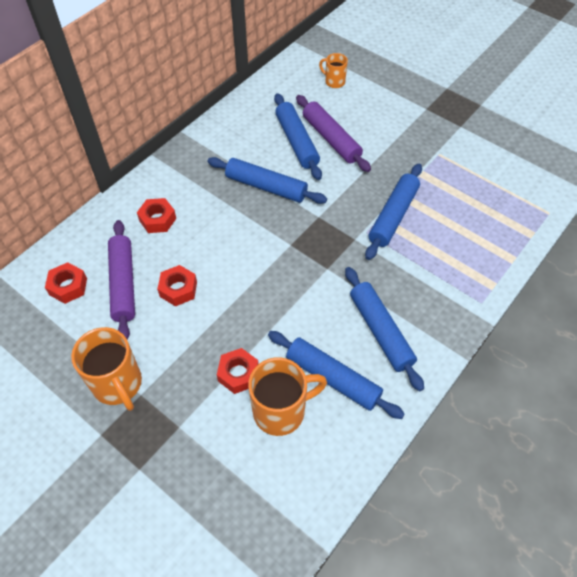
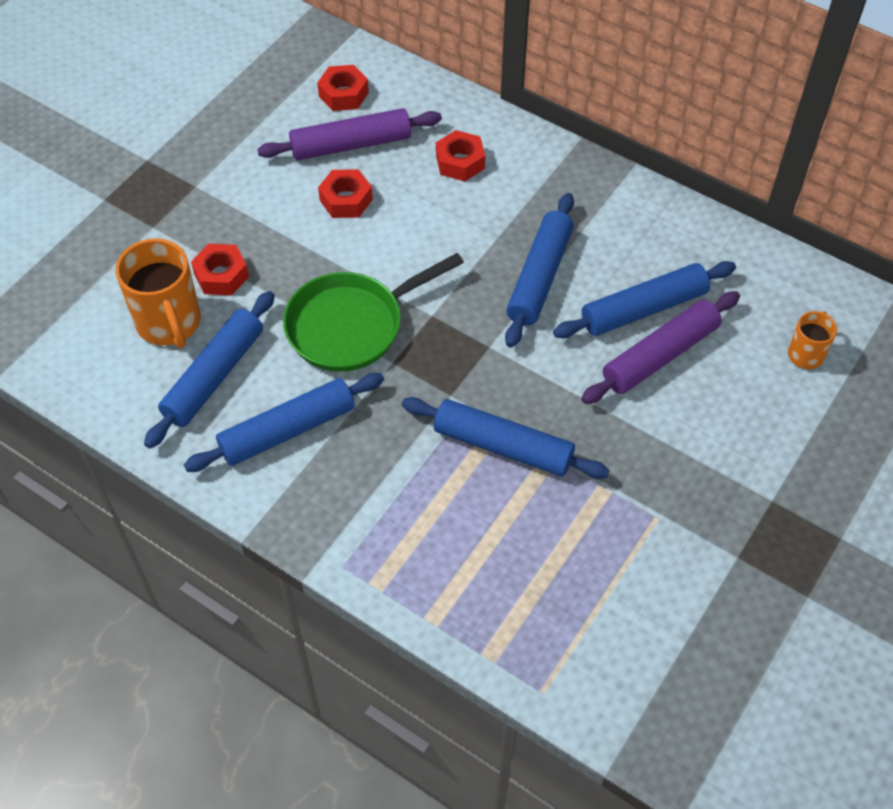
camera: 85 degrees right, 0 degrees up
(118, 384) = (208, 163): orange mug -> none
(294, 290) = (351, 325): none -> green pan

